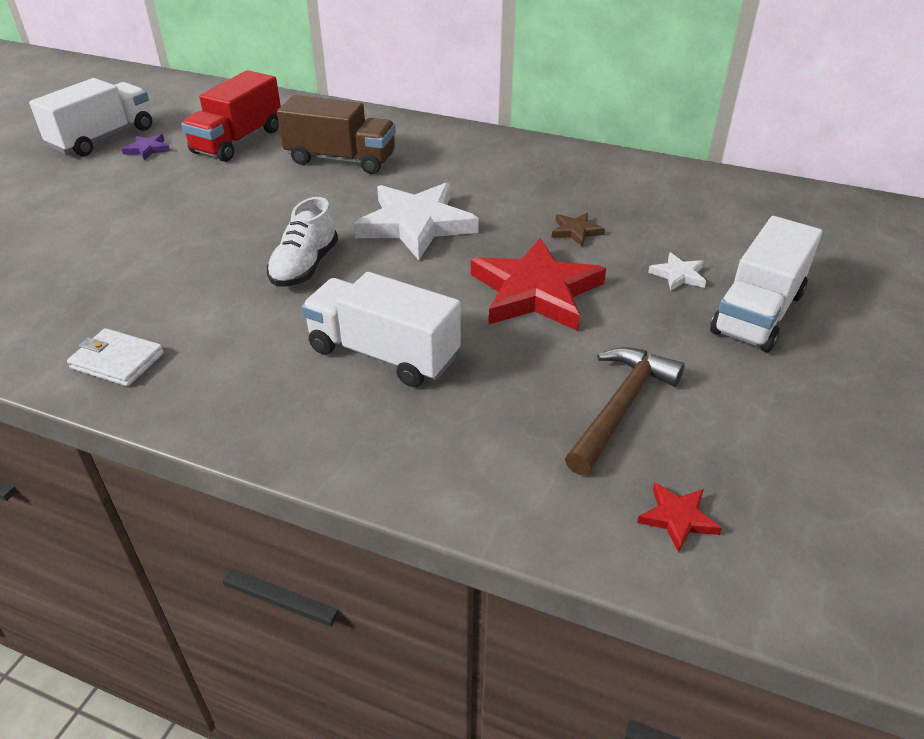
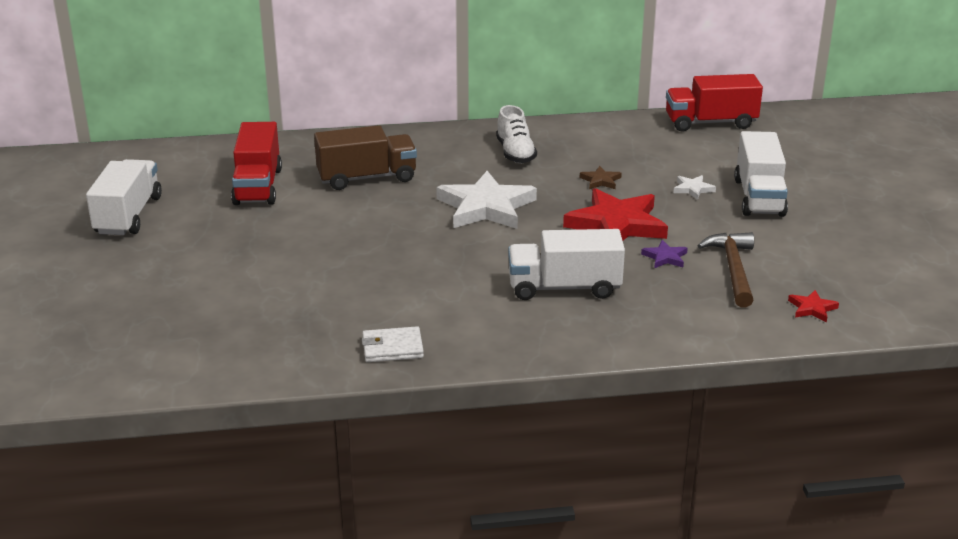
camera: 30 degrees left, 10 degrees down
(147, 149) = (186, 213): purple star -> purple star (665, 257)
(305, 266) = (442, 256): white shoe -> white shoe (515, 153)
(783, 198) = (710, 123): none -> red truck

